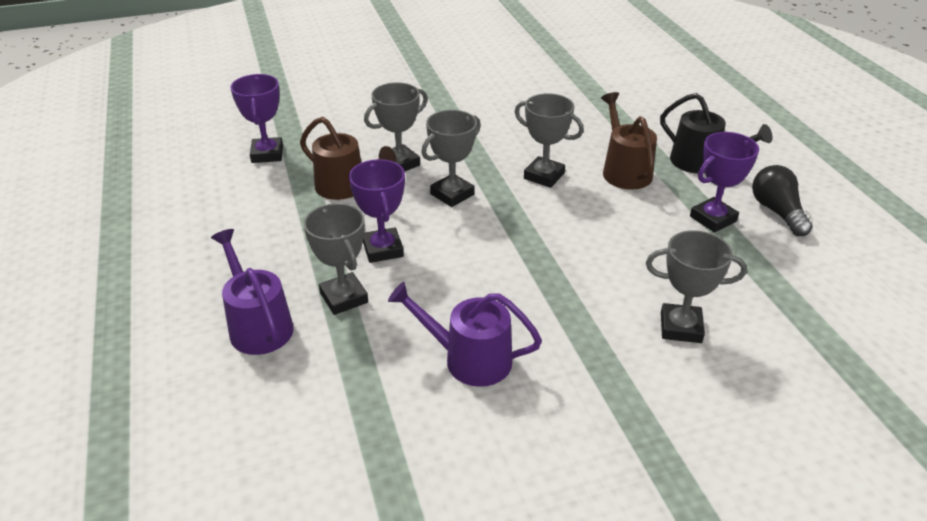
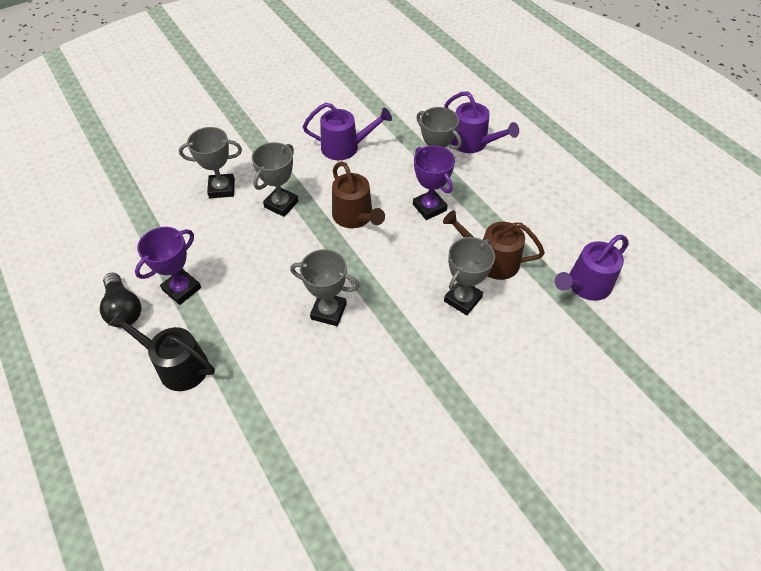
camera: 165 degrees right, 15 degrees up
(267, 154) = (585, 285): purple trophy -> purple watering can
(452, 194) = (401, 271): grey trophy -> grey trophy (281, 204)
(624, 171) = (254, 335): brown watering can -> brown watering can (355, 217)

